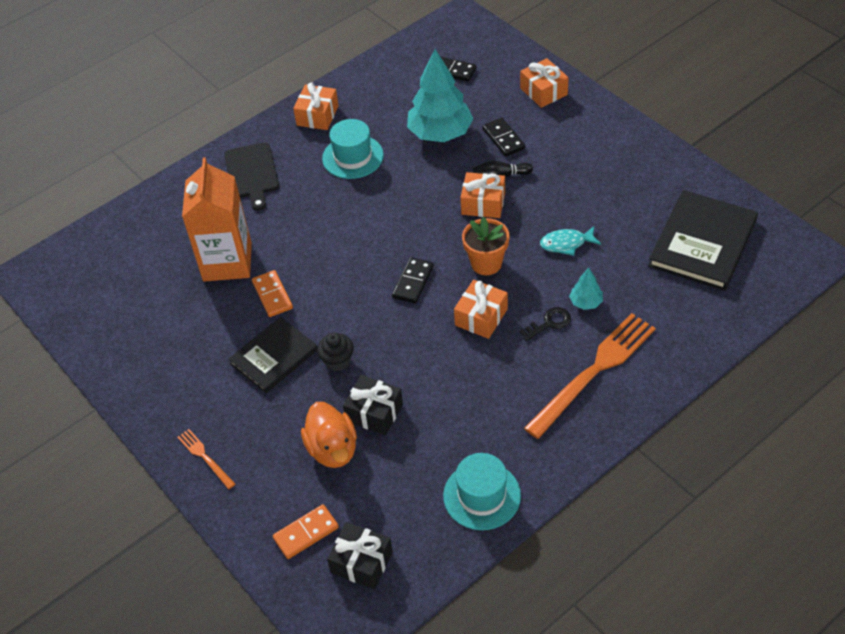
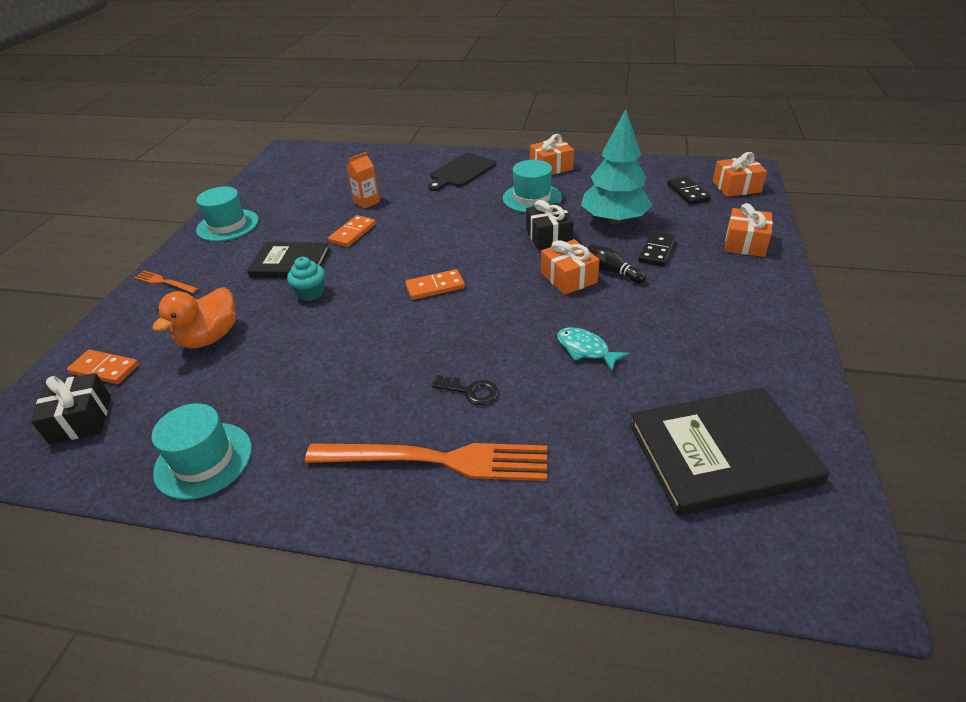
camera: 50 degrees right, 10 degrees down
(148, 378) = (227, 225): none -> turquoise hat
(205, 457) = (164, 282): orange fork -> orange fork turned 75 degrees counterclockwise
(227, 262) = (366, 202): orange carton -> orange carton, size x0.46
(337, 361) = (311, 293): black cupcake -> turquoise cupcake
(374, 412) = (267, 339): black gift -> black gift (548, 236)
(413, 282) = (435, 287): black domino -> orange domino
(481, 317) = (434, 344): orange gift -> orange gift (736, 187)
(486, 263) = (501, 314): orange flower pot -> none
(586, 302) = (525, 403): turquoise tree -> none

